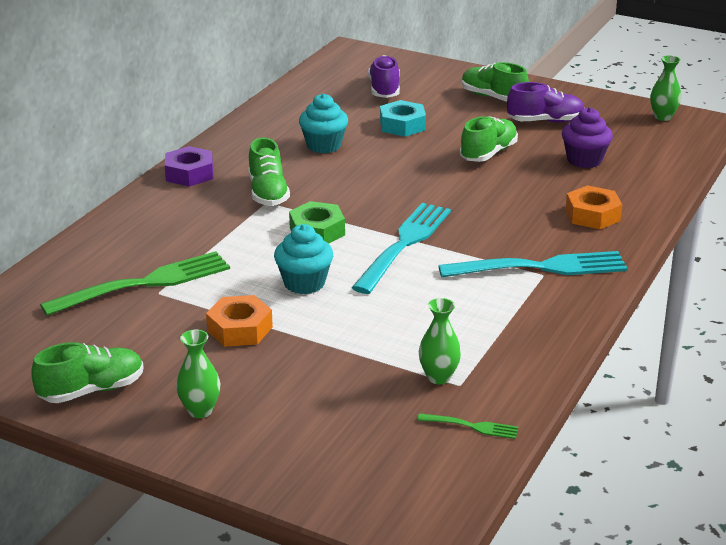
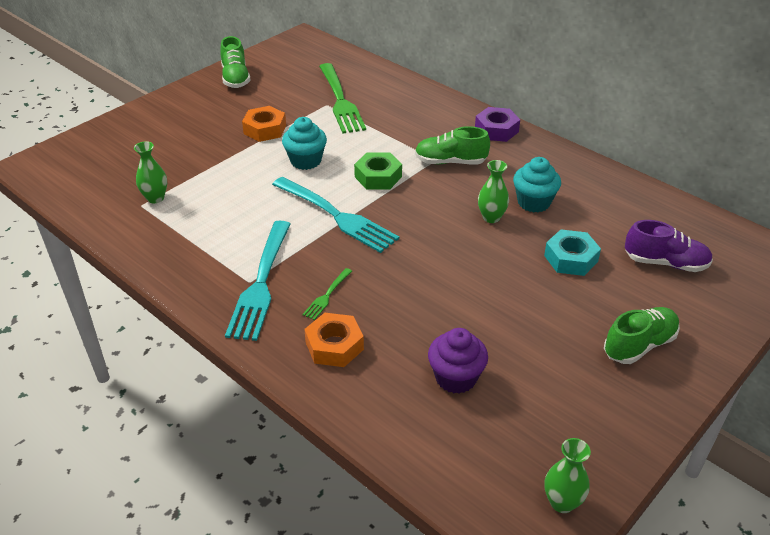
camera: 105 degrees right, 10 degrees up
(200, 410) = (191, 108): green vase -> green vase (491, 217)
(471, 426) = (96, 200): green fork -> green fork (327, 295)
(488, 153) = (491, 305): green shoe -> none
(545, 121) = (565, 374): purple shoe -> none

